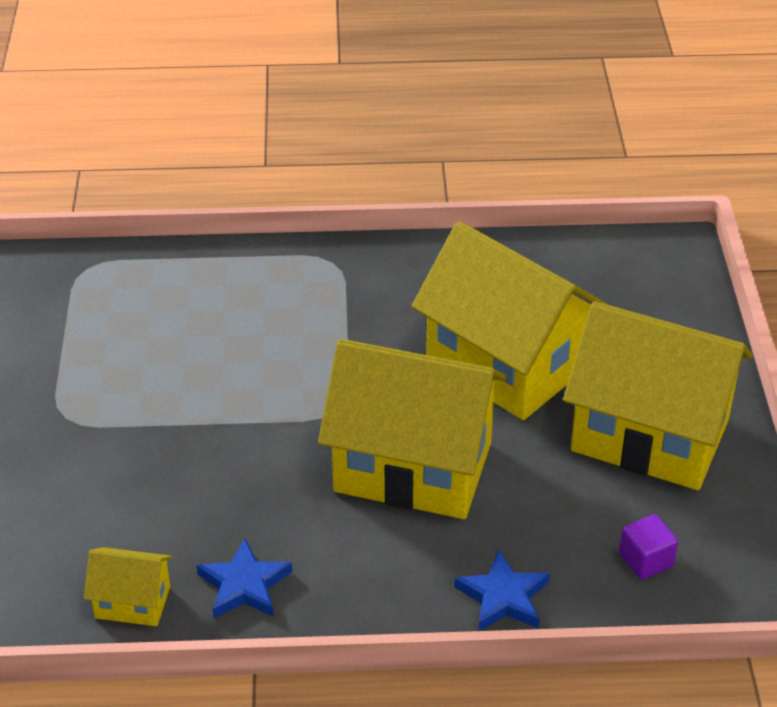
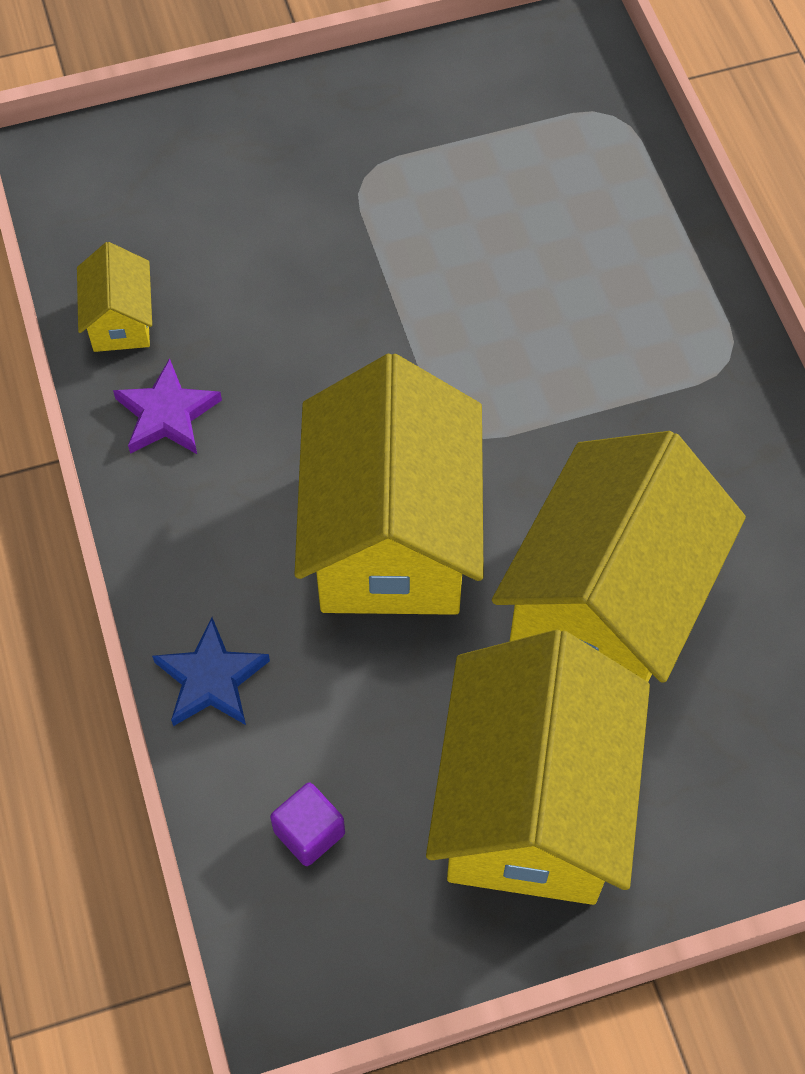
camera: 75 degrees right, 20 degrees up
(244, 585) = (167, 414): blue star -> purple star

